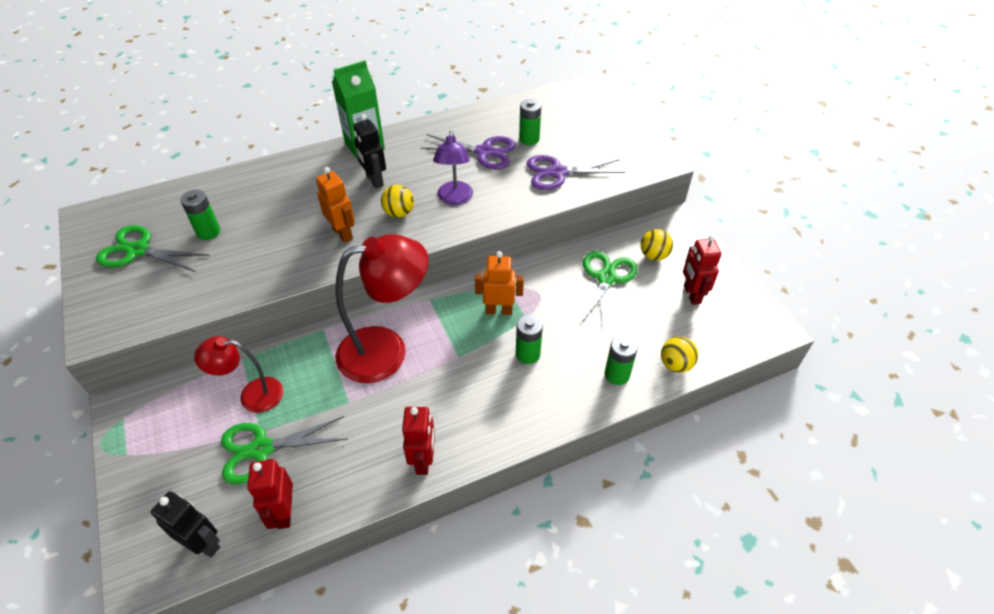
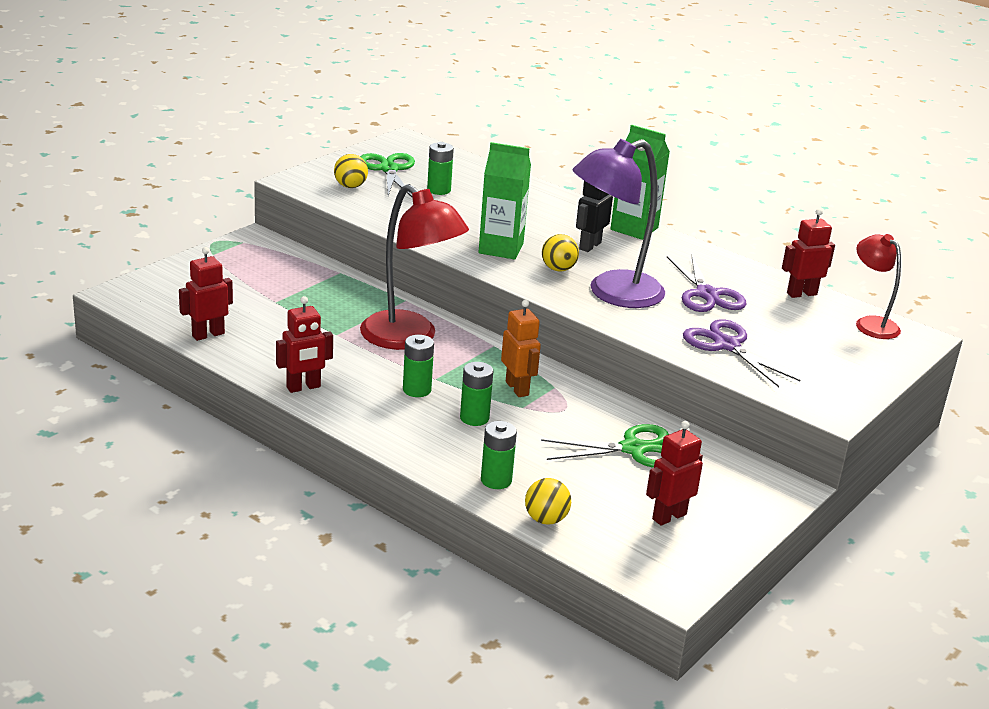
camera: 60 degrees right, 20 degrees down
(204, 543) = (160, 309): black robot -> none
(252, 395) = (307, 288): red lamp -> red lamp (870, 324)
(262, 449) = (258, 308): green scissors -> none
(343, 233) = (501, 248): orange robot -> green carton
(454, 199) = (612, 293): purple lamp -> purple lamp, size x1.73
(508, 109) = (801, 294): none -> red robot
(529, 139) = (764, 317): green battery -> green battery (417, 390)
(653, 255) = (707, 478): yellow ball -> yellow ball (350, 186)

